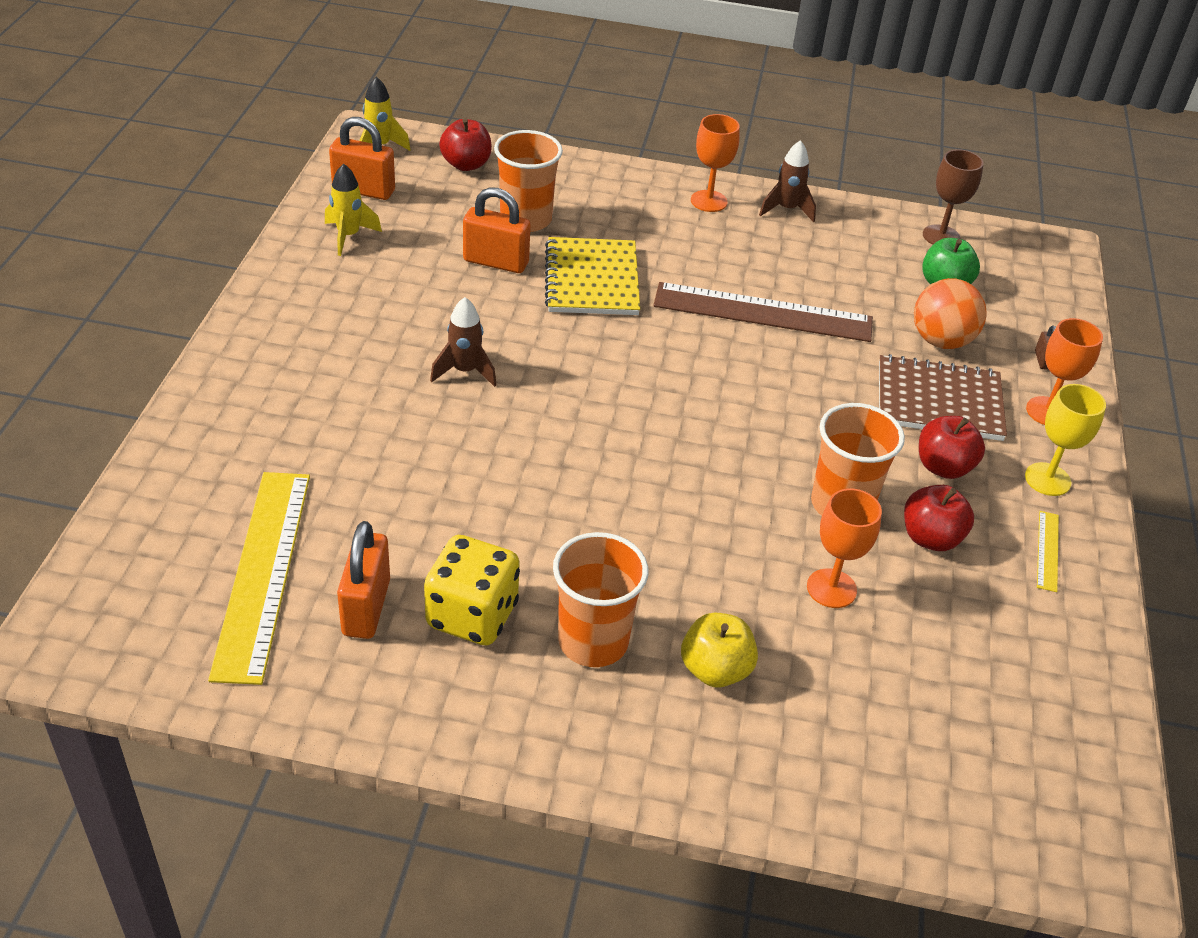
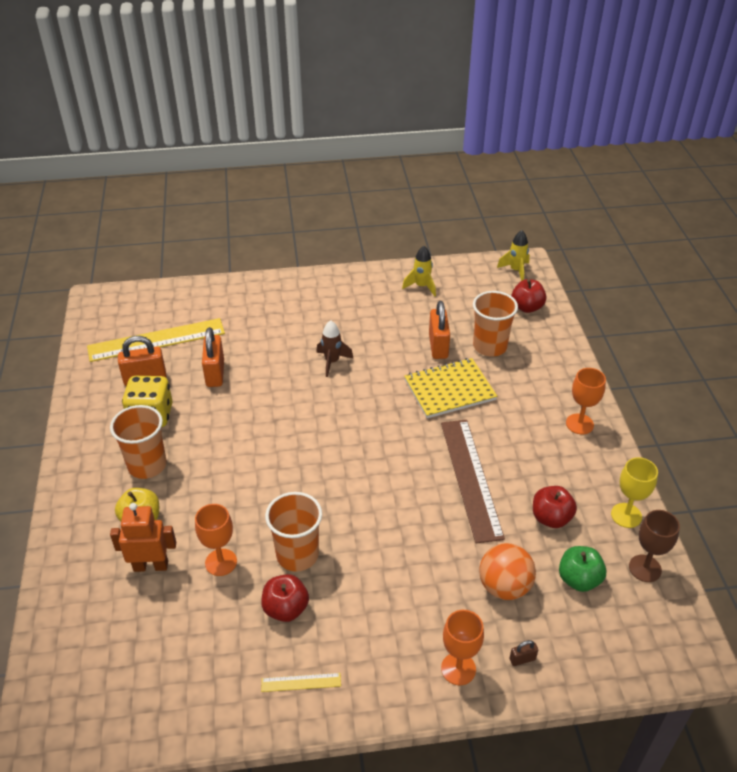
camera: 75 degrees right, 0 degrees up
(363, 190) = (468, 278): orange padlock -> orange padlock (215, 373)
(787, 209) = (604, 467): brown rocket -> none
(814, 673) = (151, 566): none -> orange robot
(939, 401) = (431, 595): brown notebook -> none
(943, 467) = (360, 607): red apple -> red apple (551, 518)
(1047, 479) = (378, 675): yellow goblet -> yellow goblet (626, 515)

